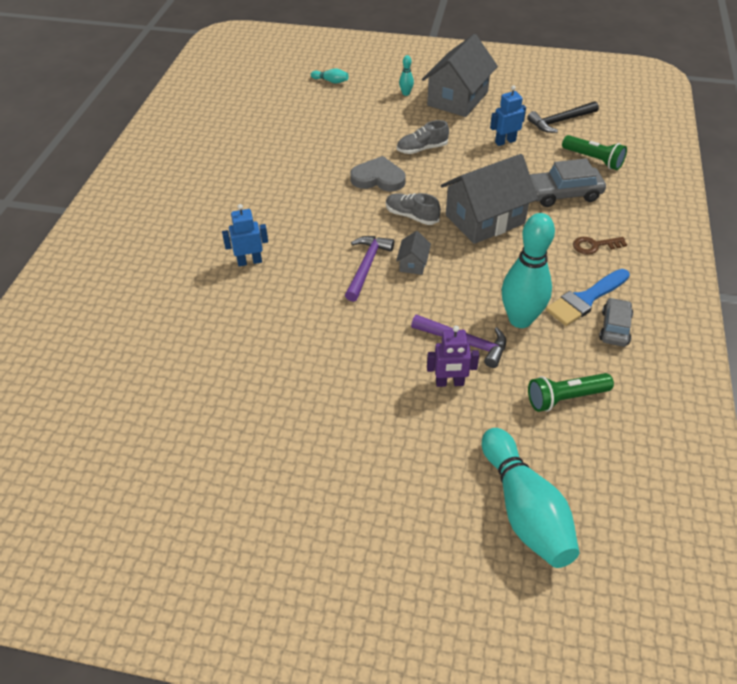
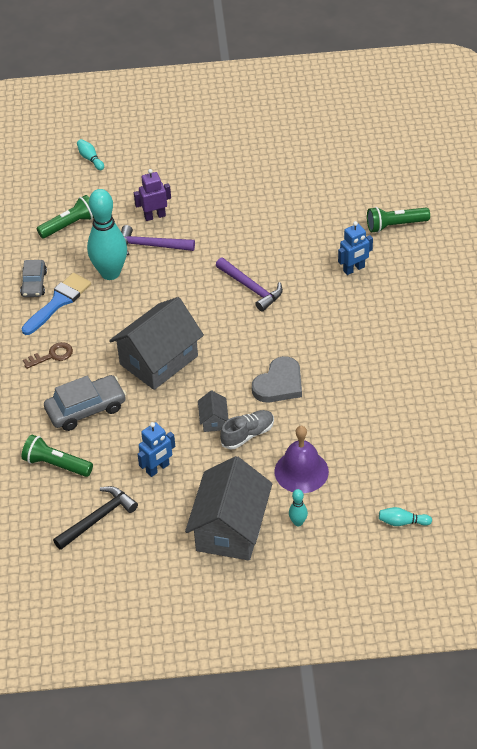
camera: 165 degrees right, 0 degrees up
(173, 299) = (395, 225): none -> green flashlight
(366, 266) = (251, 288): purple hammer -> purple hammer turned 45 degrees counterclockwise
(378, 178) = (279, 384): grey heart -> grey heart turned 45 degrees counterclockwise
(389, 119) = (301, 471): none -> purple bell
(411, 216) = (229, 347): grey shoe -> none
(413, 263) = (212, 300): grey house -> grey house (213, 420)
(524, 509) = (90, 159): turquoise bowling pin -> turquoise bowling pin, size x0.42

